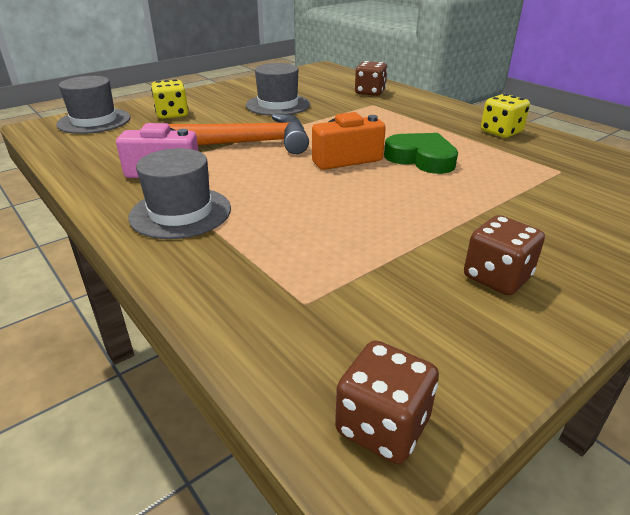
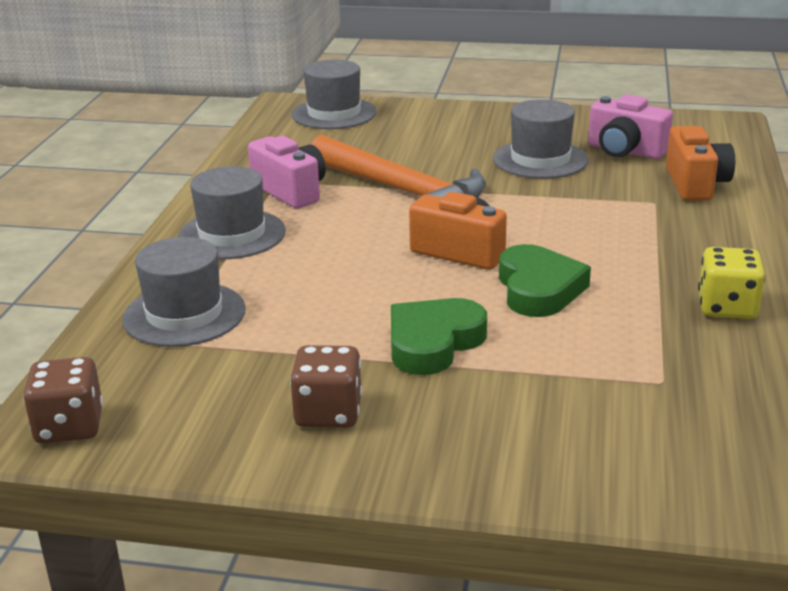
camera: 50 degrees right, 5 degrees down
(172, 114) = (412, 131): yellow dice -> none
(268, 279) = (184, 314): none -> grey hat
(308, 89) = (625, 151): none -> pink camera
(370, 92) = (695, 184): brown dice -> orange camera
(444, 207) = (433, 343): none -> green heart

